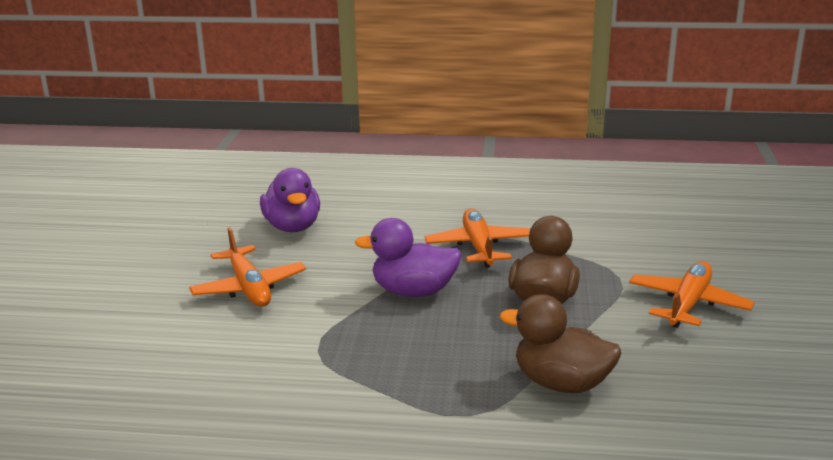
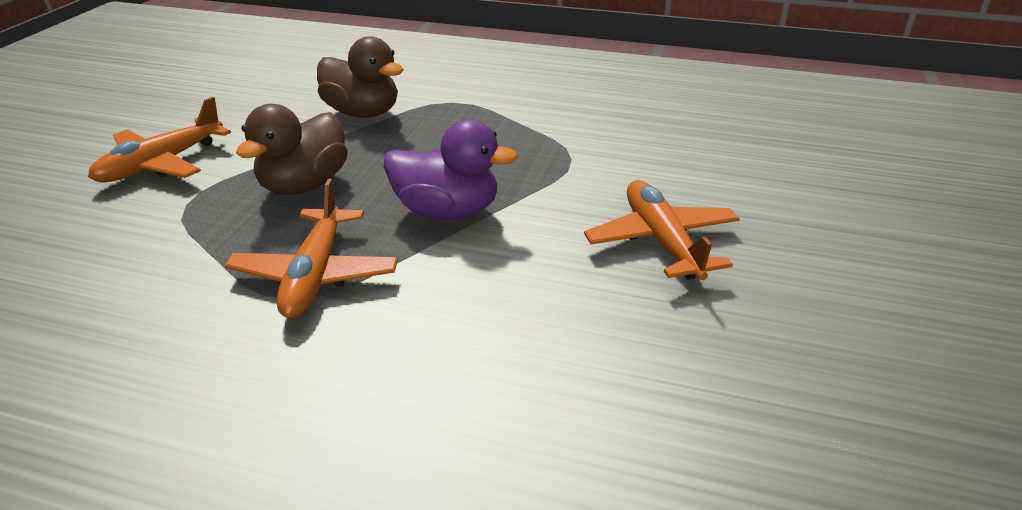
camera: 170 degrees left, 10 degrees up
(292, 227) = (610, 369): purple duck -> none

